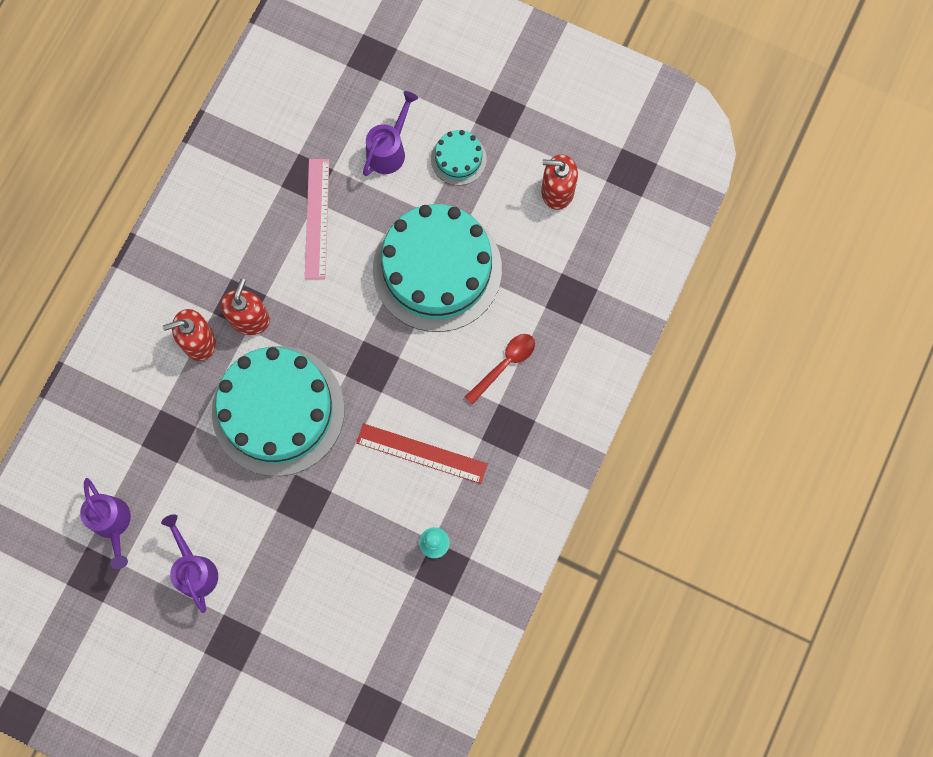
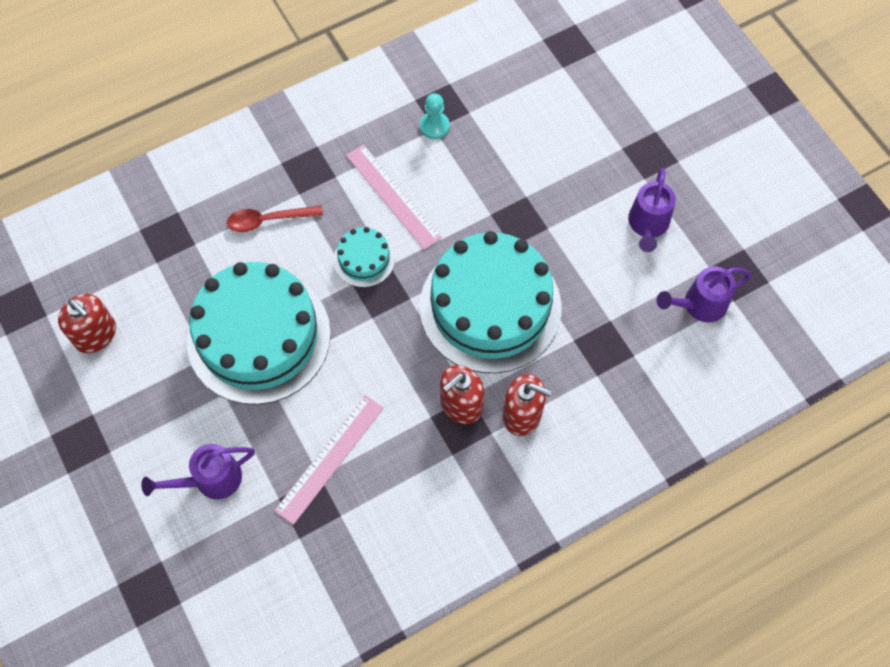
camera: 145 degrees left, 10 degrees down
(113, 524) = (699, 305): purple watering can -> purple watering can turned 120 degrees counterclockwise
(421, 453) = (393, 196): red ruler -> pink ruler
(458, 159) = (155, 426): turquoise cake -> turquoise cake (364, 259)

